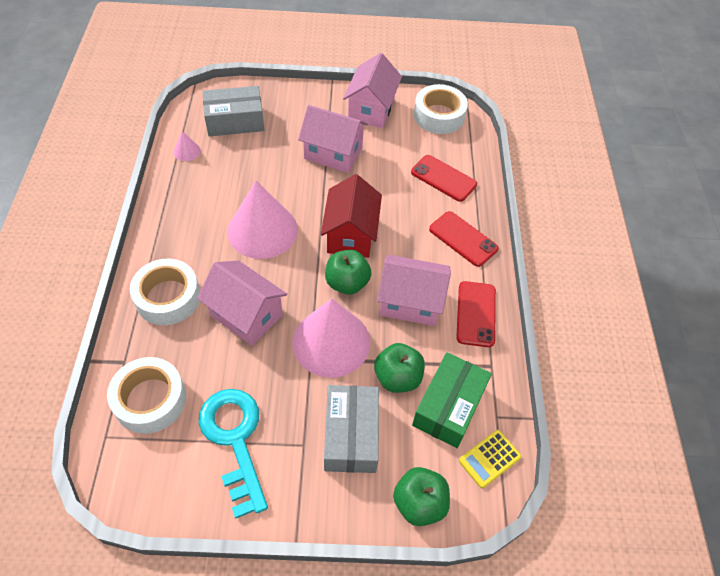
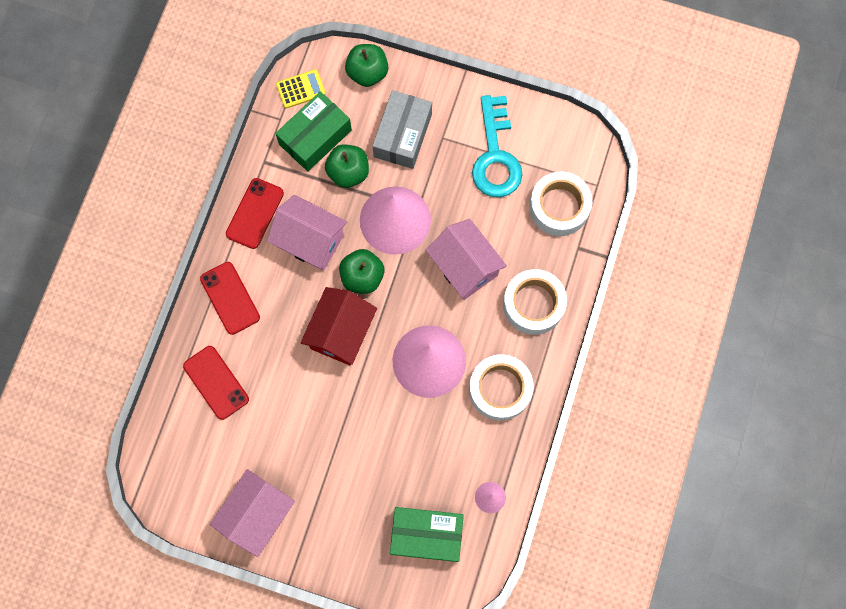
camera: 160 degrees left, 20 degrees up
(235, 121) = (426, 535): grey box -> green box
(333, 153) = (325, 451): pink house -> none
(439, 116) = (179, 482): white tape -> white tape (500, 389)

